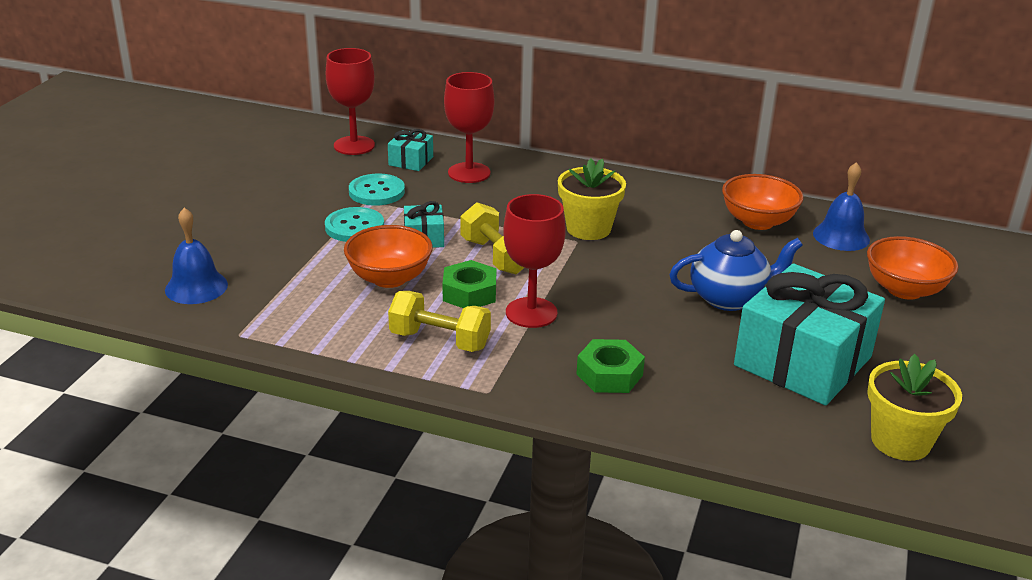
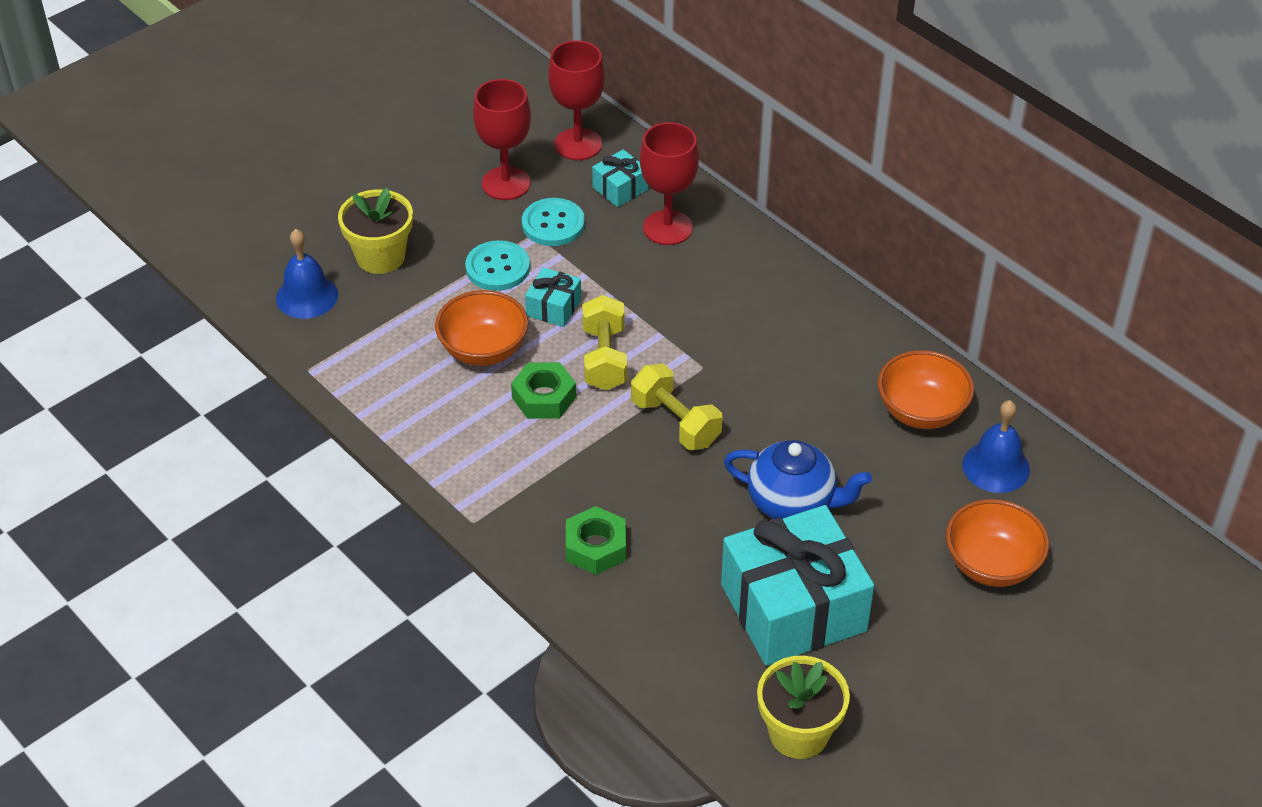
camera: 30 degrees right, 15 degrees up
(440, 340) = (474, 445): yellow dumbbell -> yellow dumbbell (675, 422)
(531, 313) = (582, 445): red goblet -> red goblet (506, 183)
(588, 228) = (728, 355): yellow flower pot -> yellow flower pot (380, 256)

